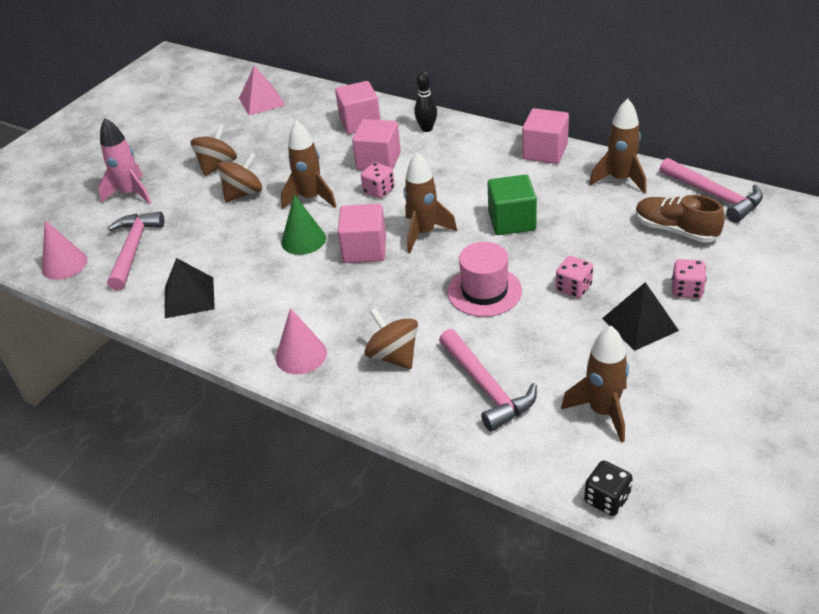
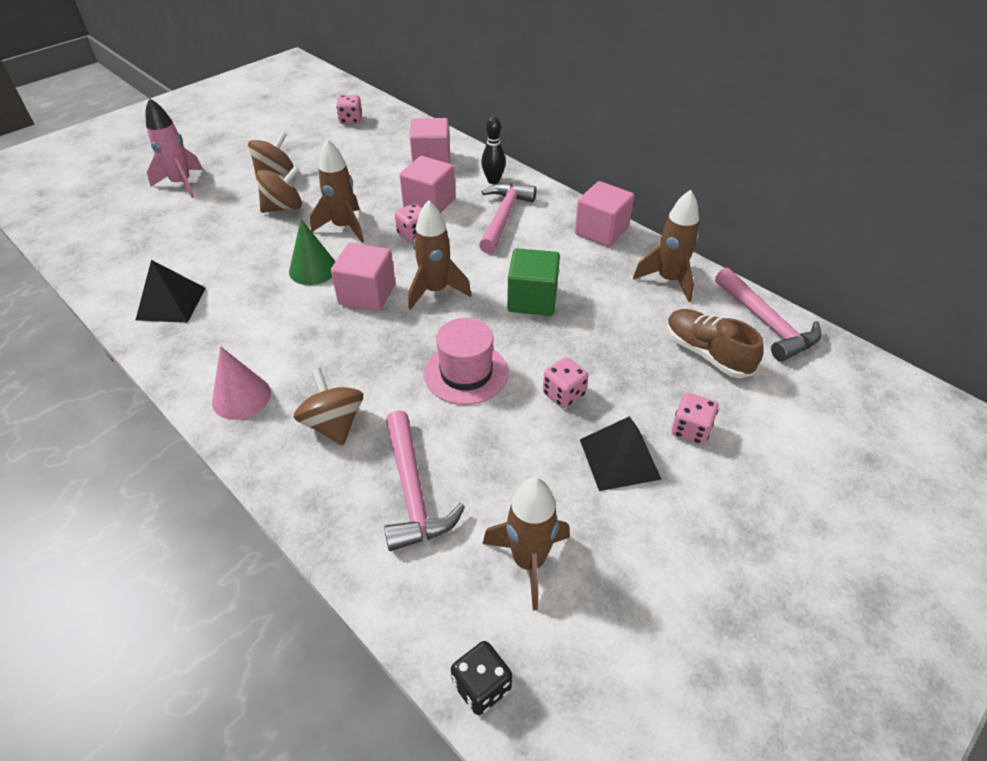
camera: 10 degrees right, 5 degrees up
(64, 264) = (80, 240): pink cone -> none
(133, 249) = (150, 240): pink hammer -> pink hammer (503, 217)
(261, 101) = (351, 120): pink pyramid -> pink dice

